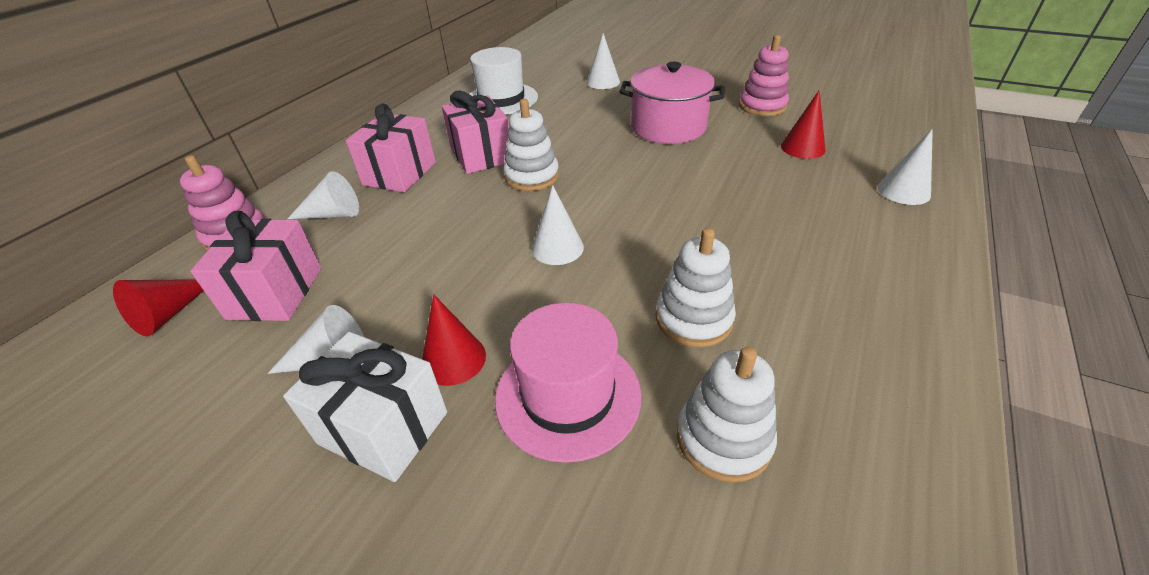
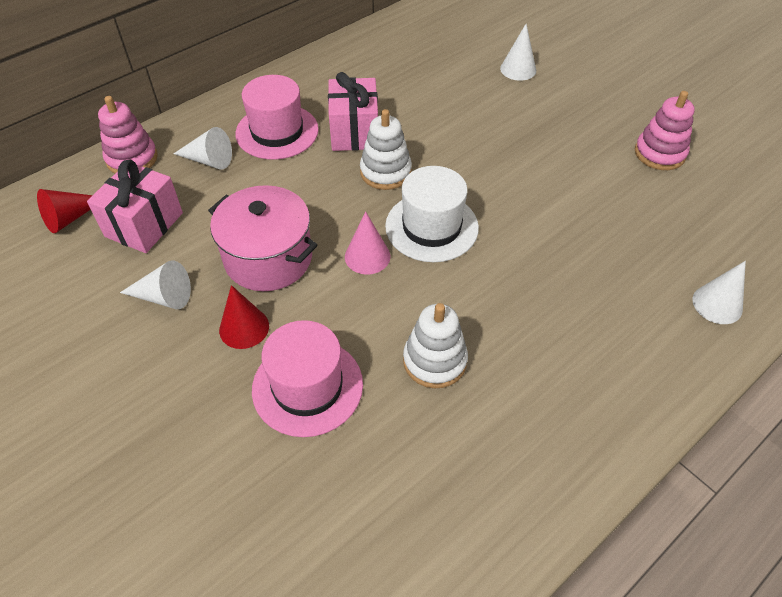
camera: 20 degrees right, 10 degrees up
(383, 427) = (178, 362): white gift -> none
(399, 173) = (277, 132): pink gift -> pink hat
(501, 99) = (406, 64): white hat -> white hat (431, 227)
(557, 248) = (367, 256): white cone -> pink cone
(668, 127) = (545, 152): pink pot -> pink pot (268, 258)
(723, 439) = (394, 460): white stacking toy -> none
(802, 148) = (659, 220): red cone -> none

